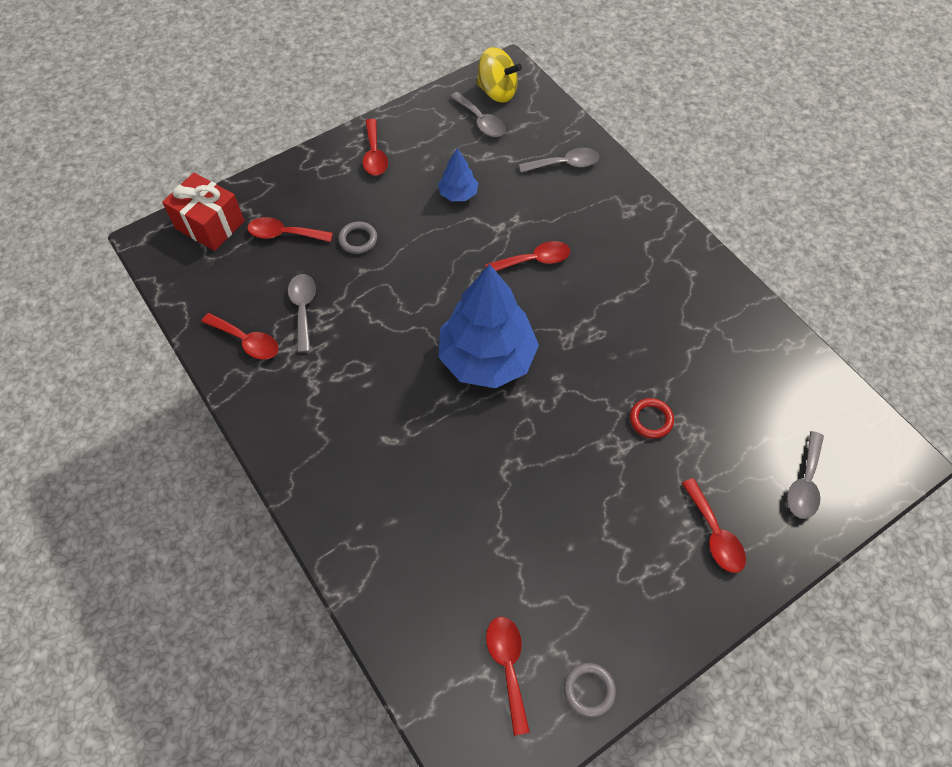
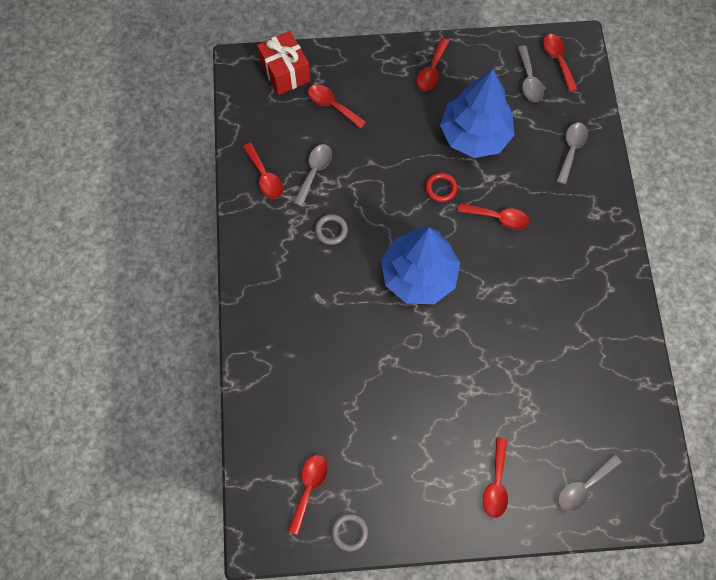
camera: 30 degrees right, 10 degrees up
(358, 240) = (381, 136): grey ring -> grey ring (331, 230)
(458, 194) = (474, 135): blue tree -> blue tree, size x2.17
(497, 92) = (557, 60): yellow spinning top -> red spoon
(565, 164) = (571, 150): grey spoon -> grey spoon turned 90 degrees counterclockwise
(651, 420) = (505, 382): red ring -> red ring (441, 188)

